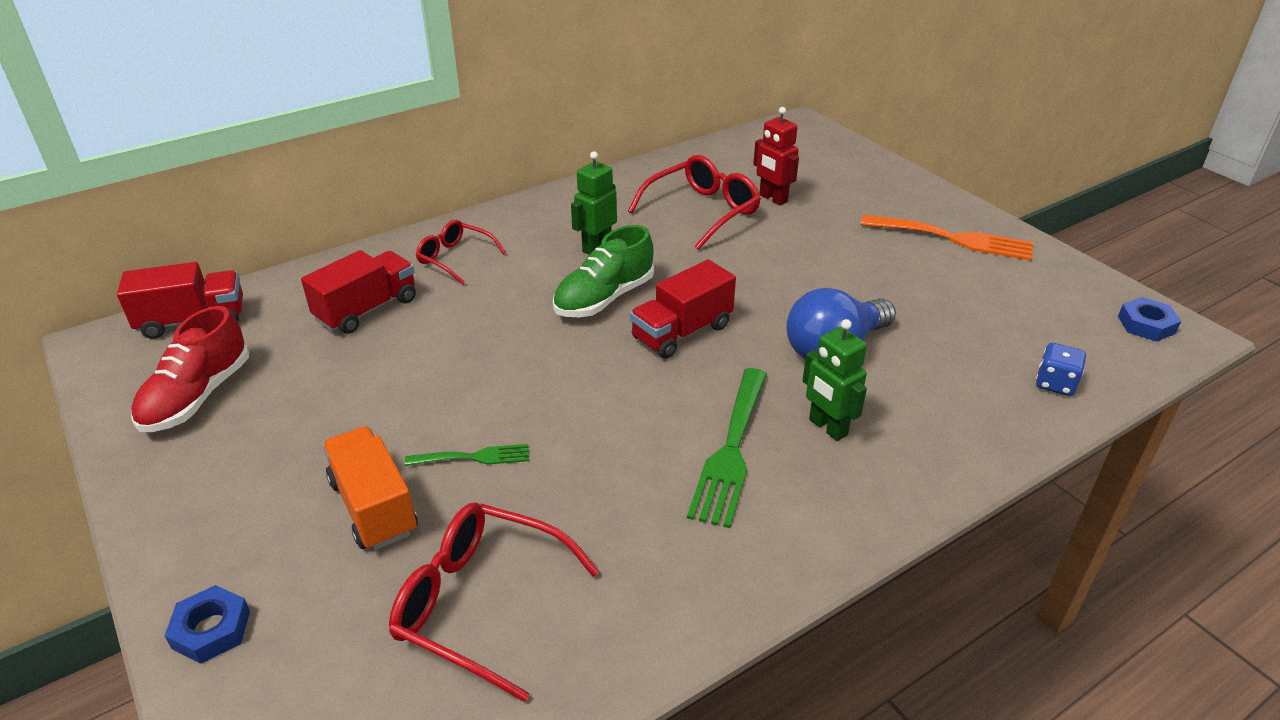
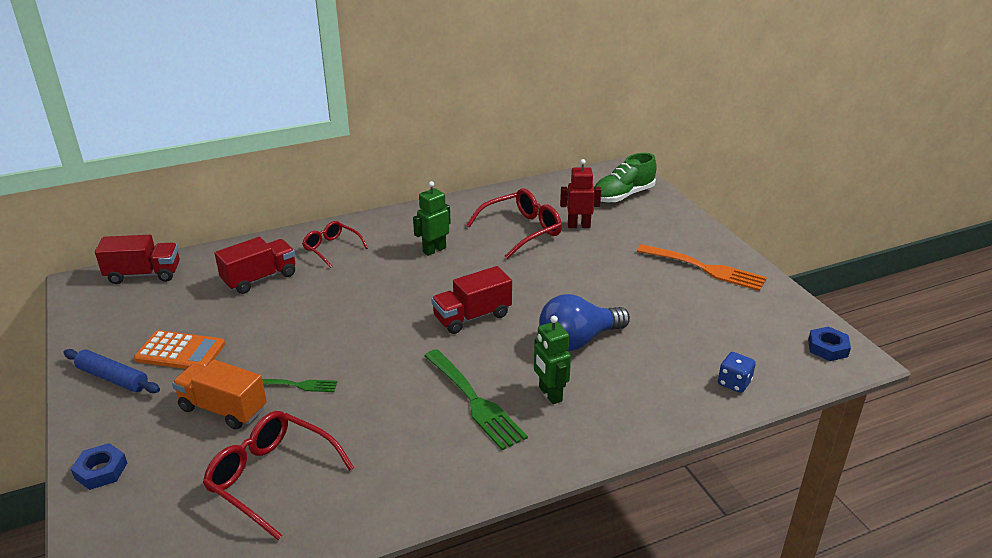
camera: 10 degrees right, 5 degrees down
(189, 480) = (112, 378): none -> blue rolling pin
(197, 396) = (132, 325): red shoe -> none
(282, 428) = (180, 352): none -> orange calculator
(374, 507) = (223, 409): orange truck -> orange truck turned 45 degrees counterclockwise
(604, 298) = (426, 287): green shoe -> green shoe (622, 196)
(731, 450) = (475, 401): green fork -> green fork turned 60 degrees counterclockwise
(773, 198) = (579, 226): red robot -> red robot turned 120 degrees clockwise

